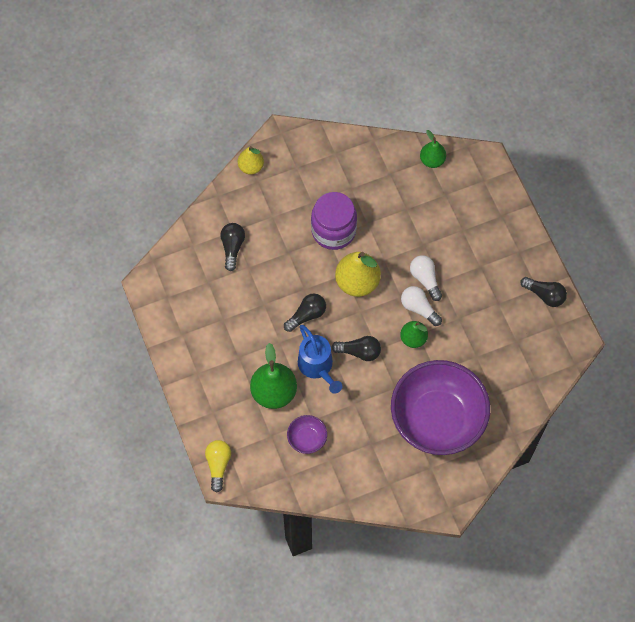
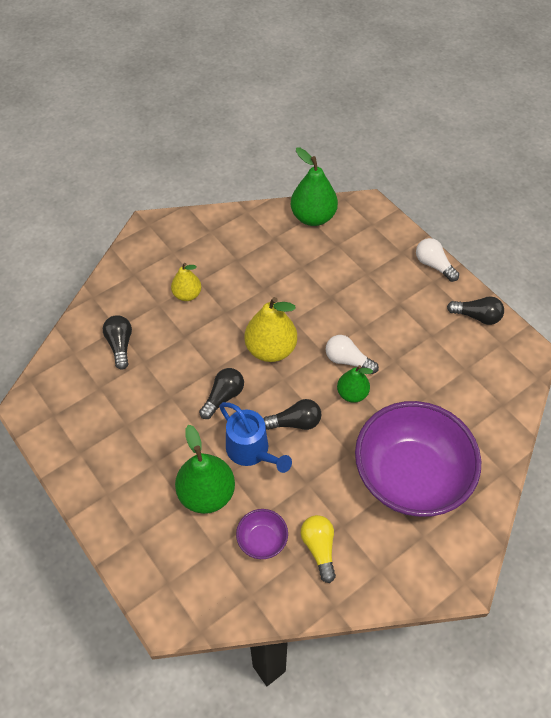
camera: 15 degrees left, 10 degrees down
(218, 465) = (157, 604): yellow light bulb -> yellow light bulb (319, 548)
(251, 167) = (123, 262): yellow pear -> yellow pear (187, 294)
(333, 231) = (229, 304): purple jar -> none
(425, 279) = (344, 329): white light bulb -> white light bulb (433, 265)
(432, 160) = (313, 217): green pear -> green pear, size x1.66

